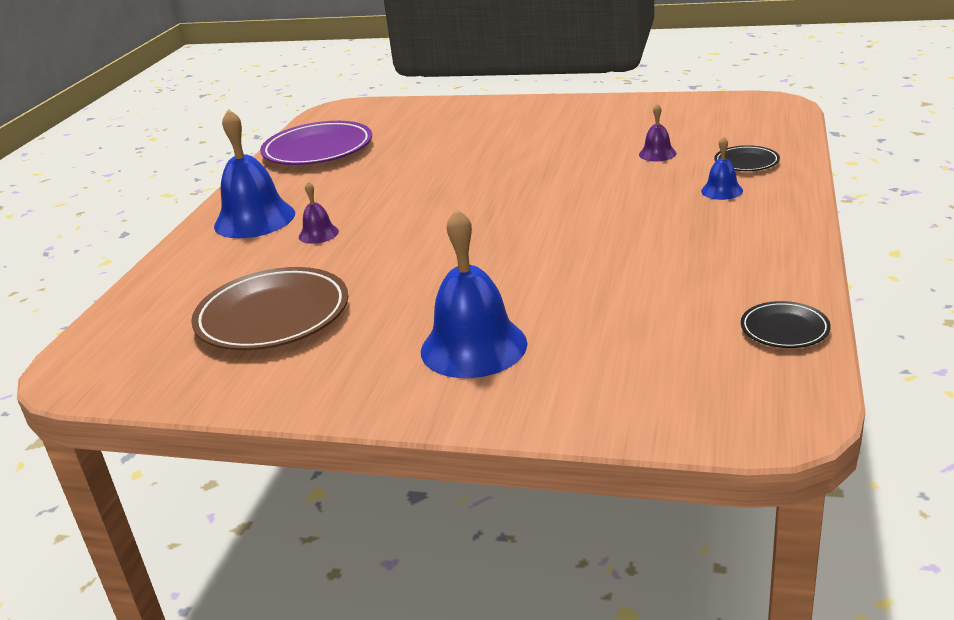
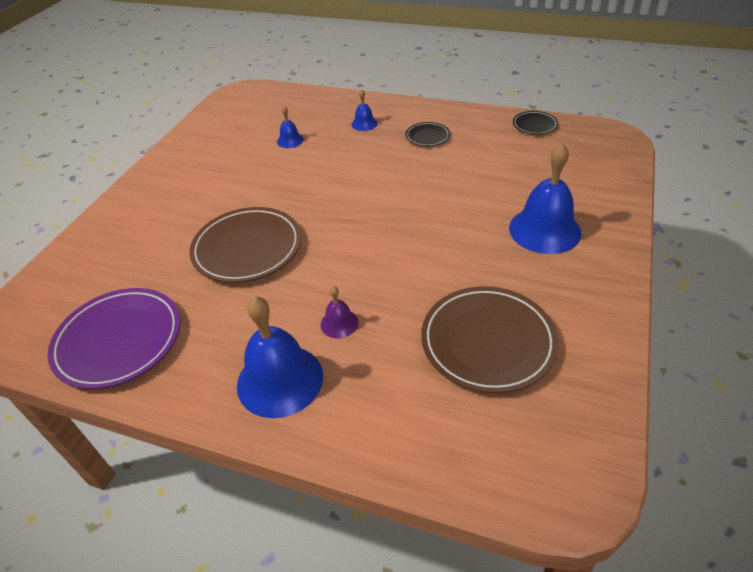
camera: 85 degrees left, 15 degrees up
(437, 172) = (247, 248): none -> brown plate
(657, 154) = (290, 140): purple bell -> blue bell
(746, 162) = (327, 111): black plate -> black plate (427, 136)

